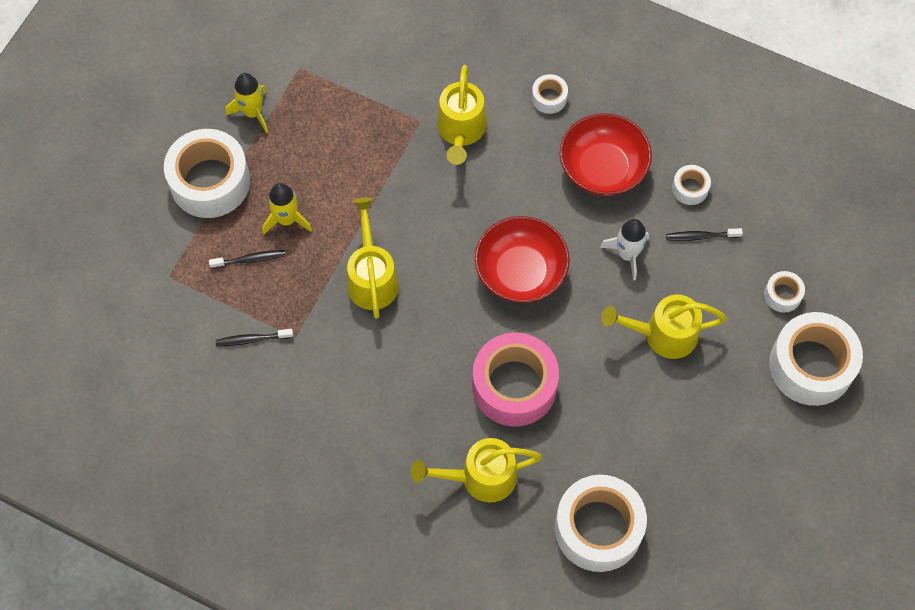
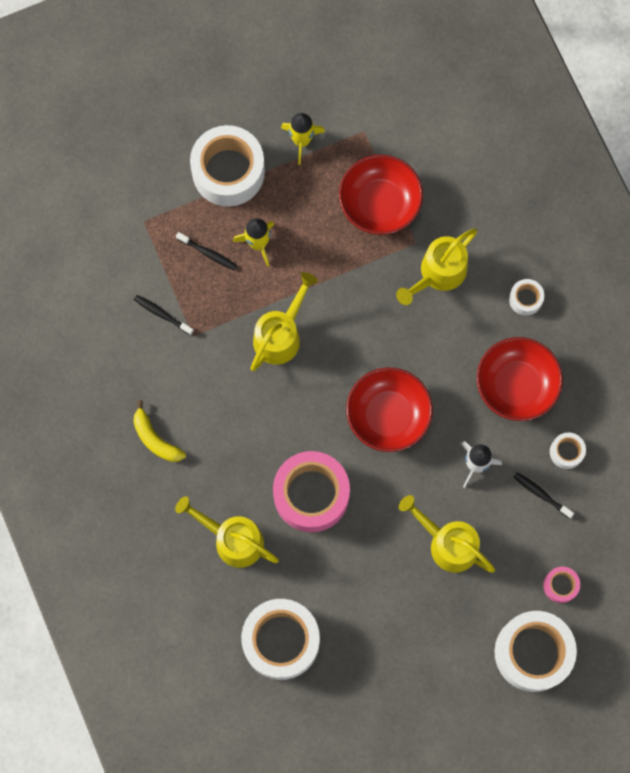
camera: 40 degrees right, 10 degrees up
(337, 447) = (155, 438): none -> yellow banana
(363, 113) = (379, 203): none -> red bowl
(782, 295) = (560, 585): white tape -> pink tape

